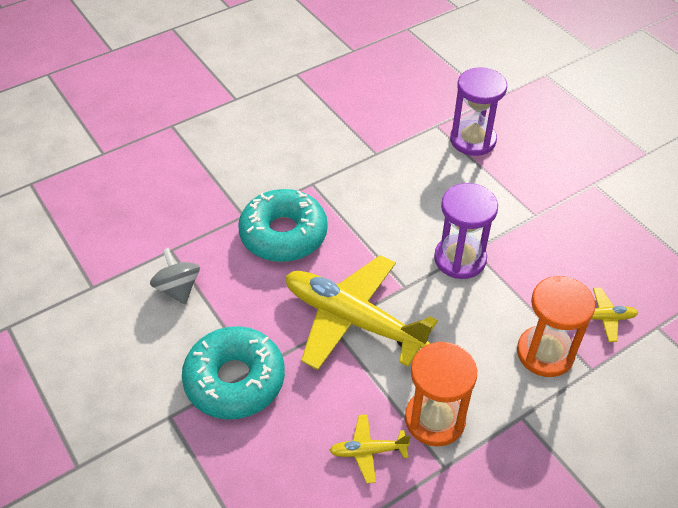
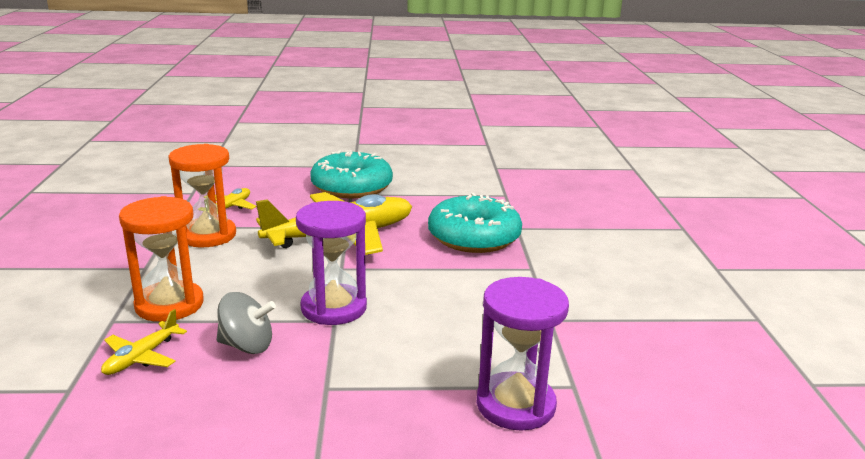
camera: 120 degrees right, 25 degrees down
(178, 288) = (460, 189): grey spinning top -> grey spinning top (247, 345)

